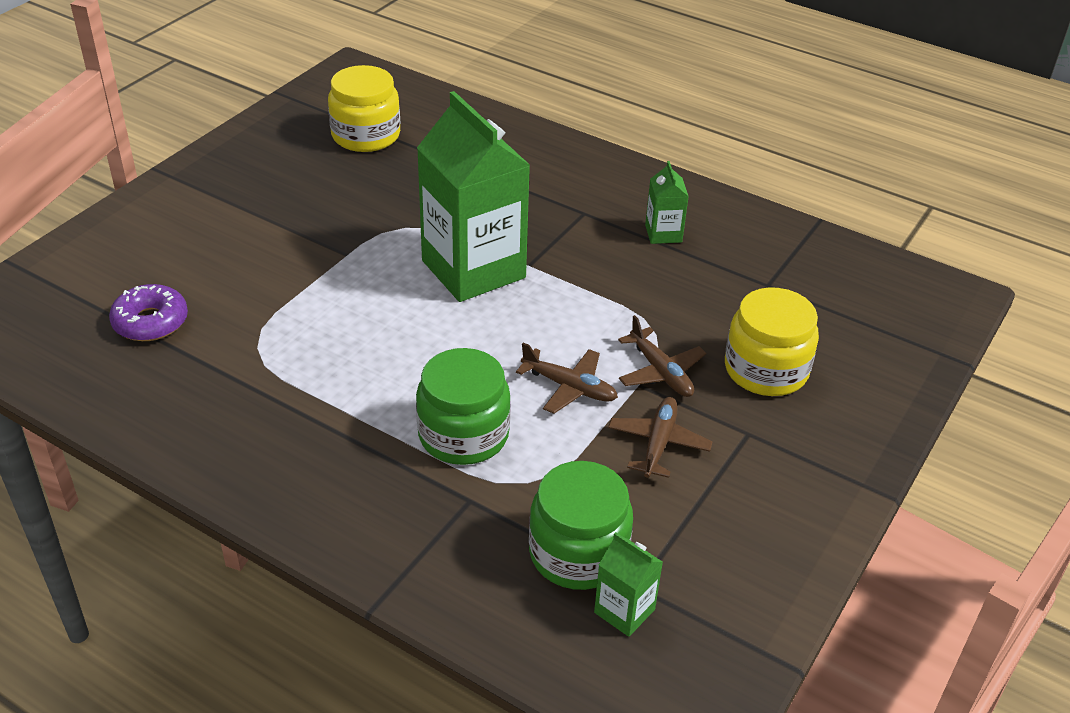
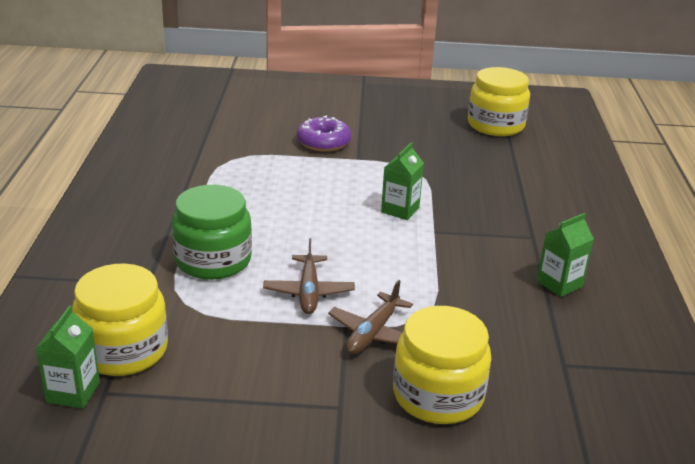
camera: 60 degrees right, 10 degrees down
(150, 322) = (221, 121): purple donut -> purple donut (323, 142)
(473, 269) = (400, 210): green carton -> green carton, size x0.43
(578, 553) = (123, 350): green jar -> yellow jar
(658, 443) = (281, 357): brown plane -> none

